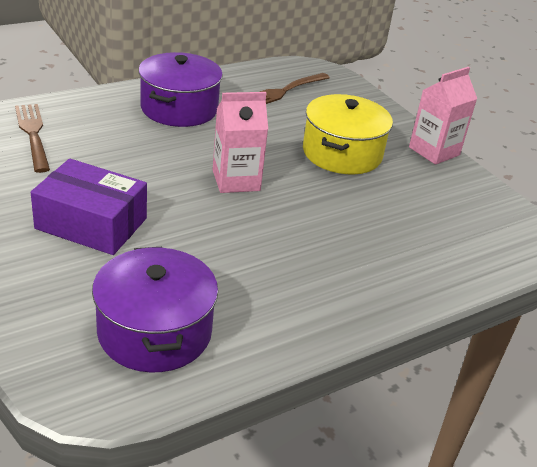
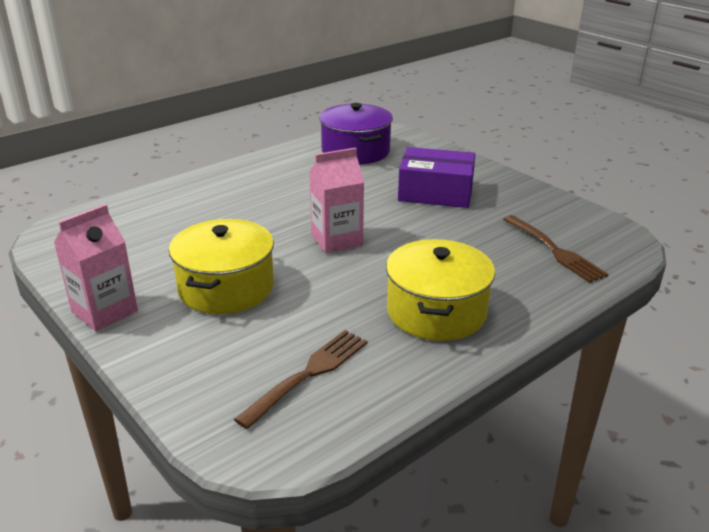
camera: 175 degrees right, 5 degrees down
(179, 108) = (436, 311): purple pot -> yellow pot

